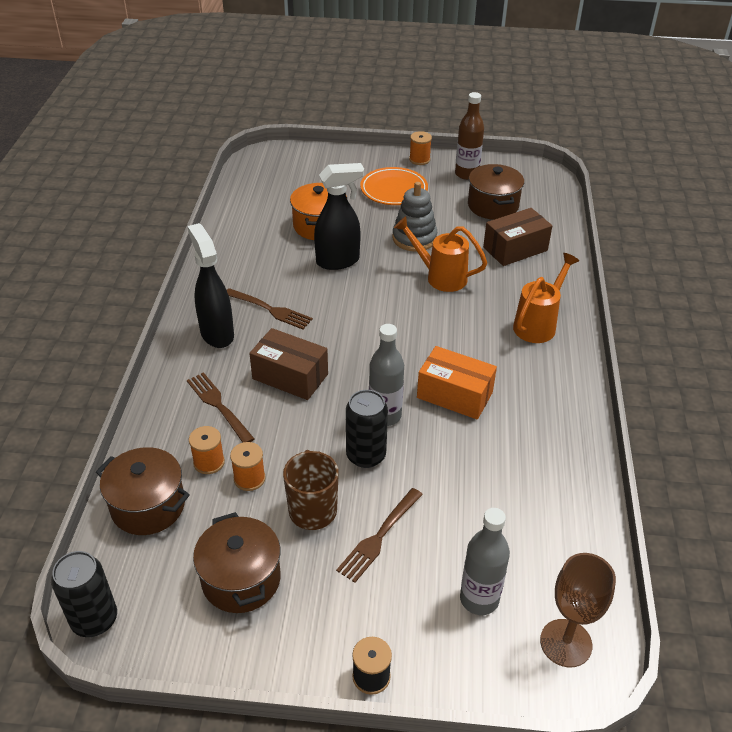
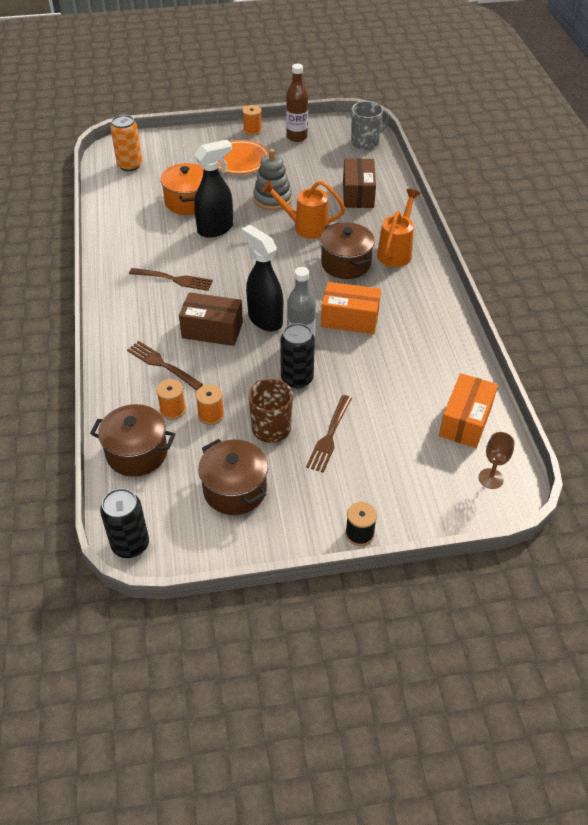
camera: 15 degrees left, 5 degrees up
(217, 333) = (136, 307): black spray bottle -> black spray bottle (264, 319)
(273, 176) = (130, 165): none -> orange can
(479, 599) = (419, 463): grey bottle -> none
(493, 206) = (328, 161): brown pot -> brown pot (345, 263)
(515, 249) = (358, 194): brown box -> brown box turned 45 degrees counterclockwise
(544, 192) = (366, 142): none -> grey mug
(556, 556) = (465, 421): none -> orange box
(566, 643) = (490, 478): brown goblet -> brown goblet, size x0.64

